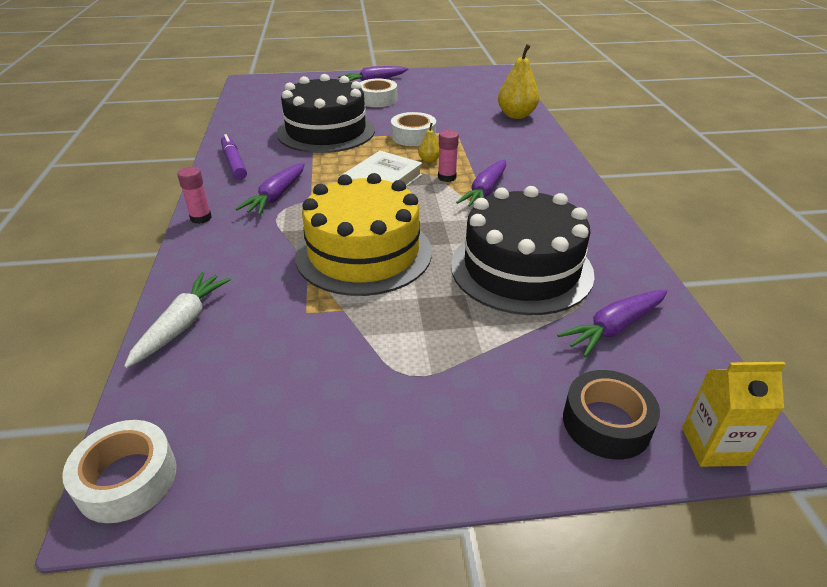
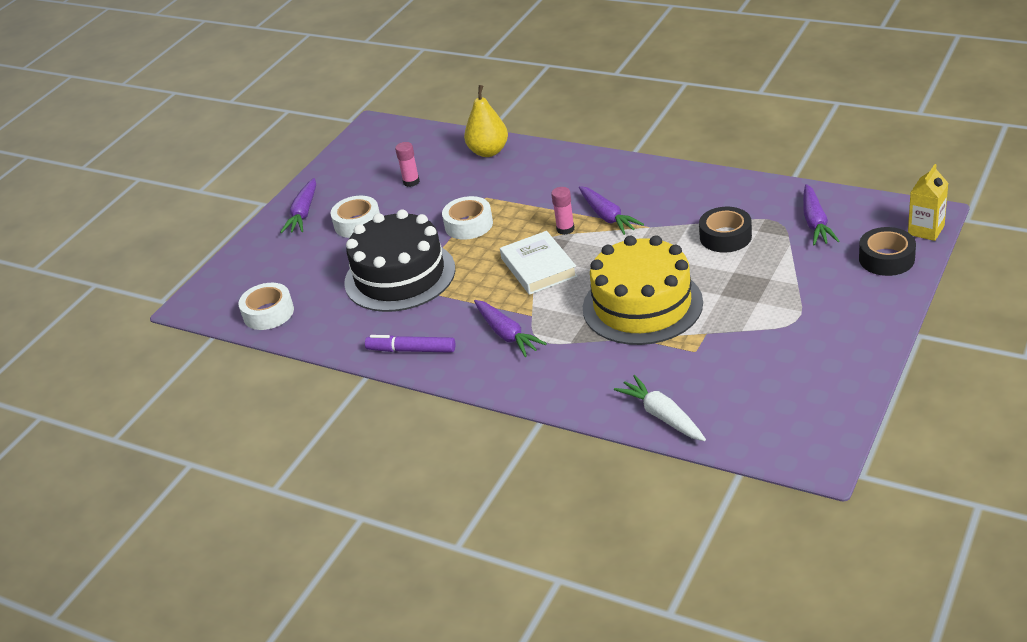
camera: 50 degrees left, 0 degrees up
(127, 479) = (803, 456): white tape -> white tape (268, 313)
(201, 218) = (505, 387): pink glue stick -> pink glue stick (411, 182)
(429, 160) = (525, 229): yellow pear -> none
(521, 268) = (725, 237): black cake -> black tape

